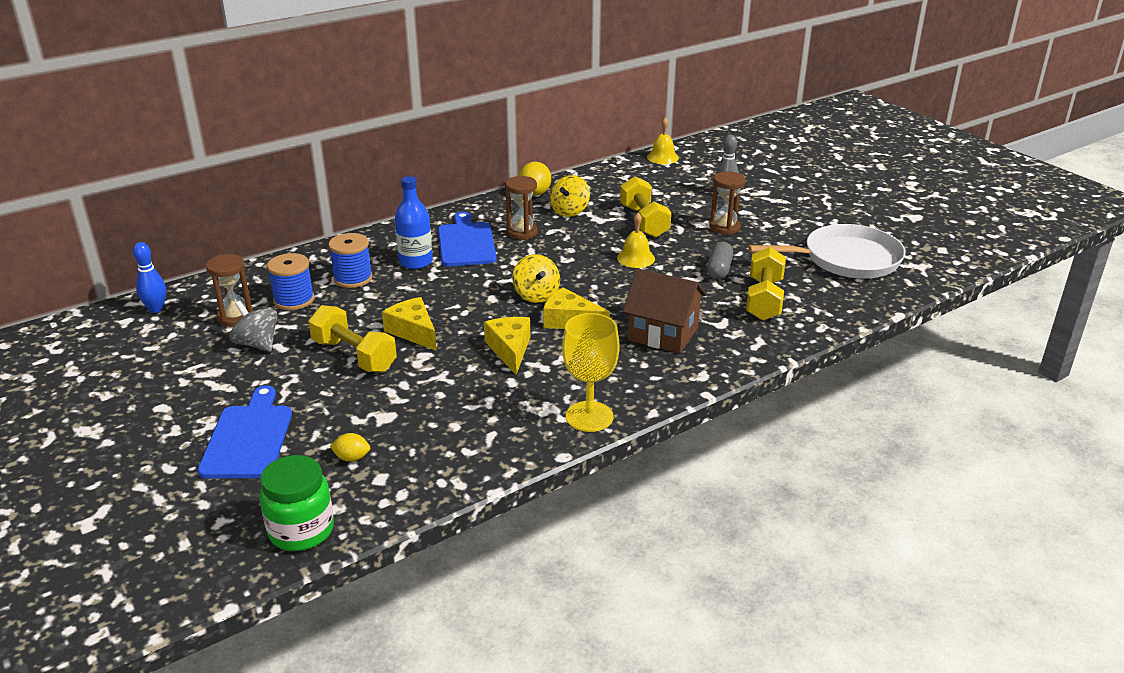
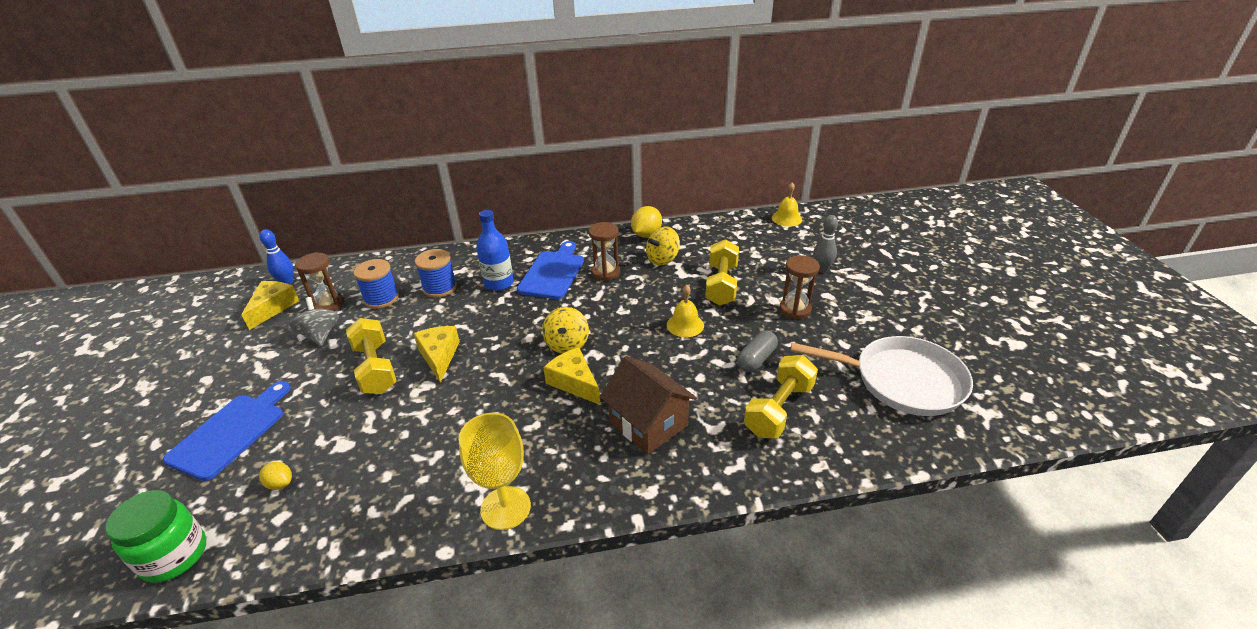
camera: 25 degrees right, 5 degrees up
(510, 350) = (498, 400): yellow cheese -> yellow cheese (273, 308)

